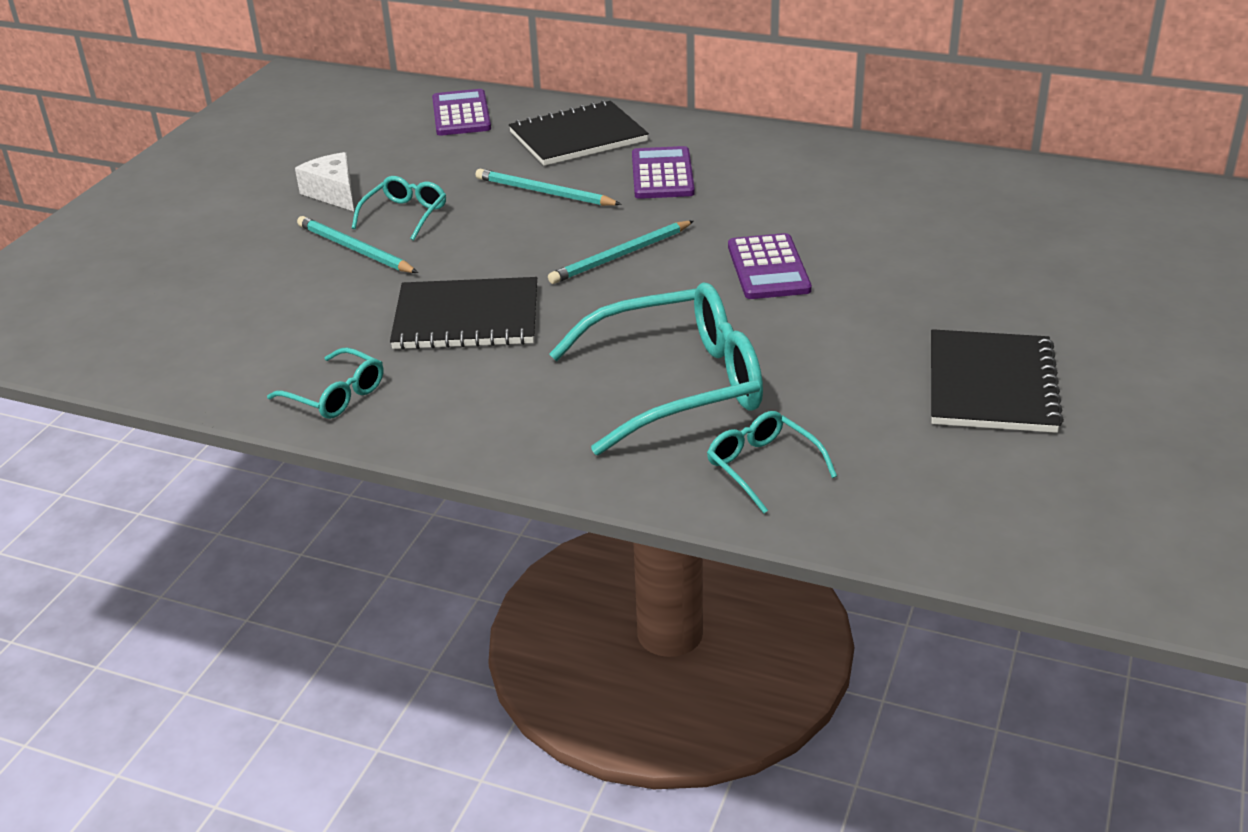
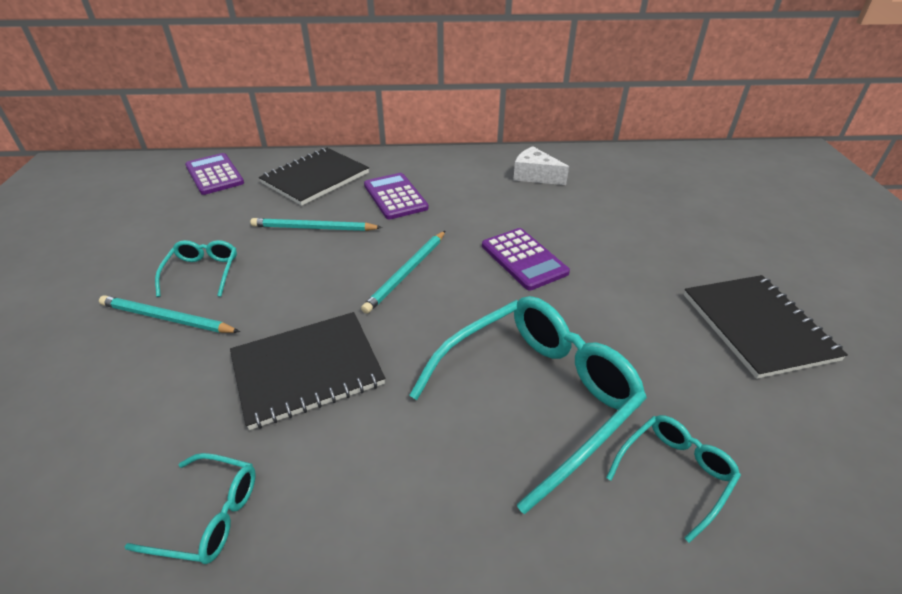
camera: 25 degrees left, 5 degrees up
(333, 193) = (127, 264): white cheese -> white cheese (535, 176)
(763, 467) = (674, 473): turquoise glasses -> turquoise glasses turned 105 degrees clockwise

